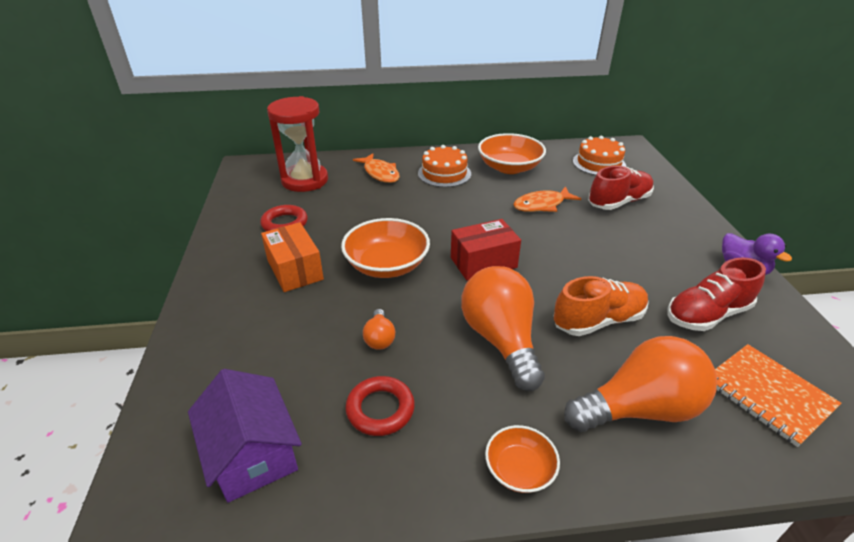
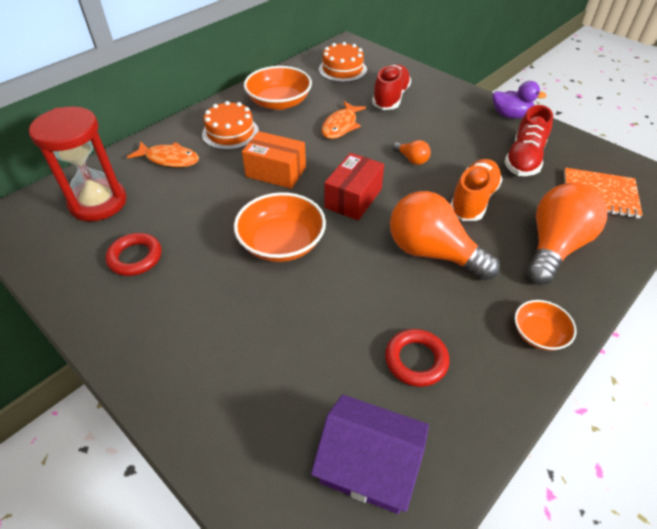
camera: 40 degrees left, 10 degrees up
(295, 270) = (205, 295): orange box -> orange box (276, 172)
(379, 338) = (350, 308): orange light bulb -> orange light bulb (412, 159)

